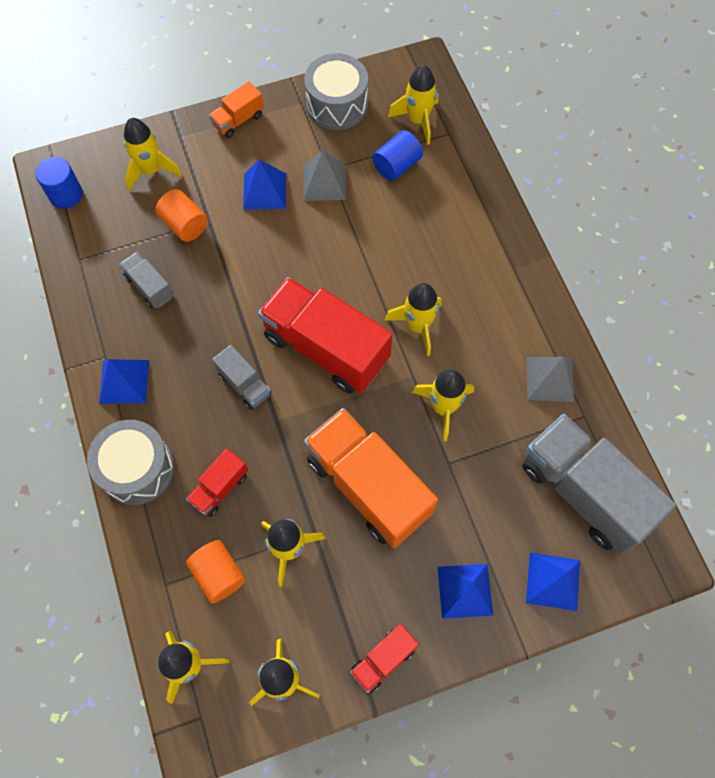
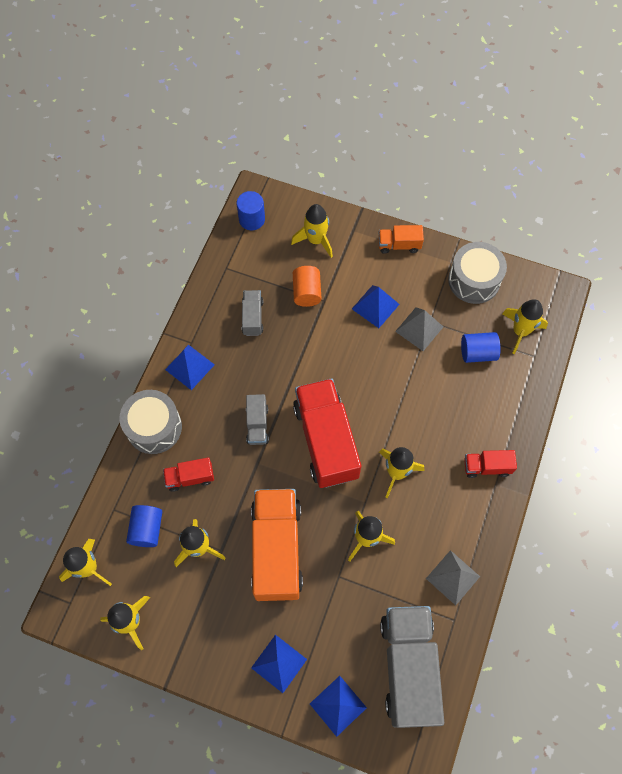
camera: 40 degrees right, 0 degrees up
(219, 574) = (147, 529): orange cylinder -> blue cylinder
(383, 659) = (196, 661): red truck -> red truck (487, 467)

